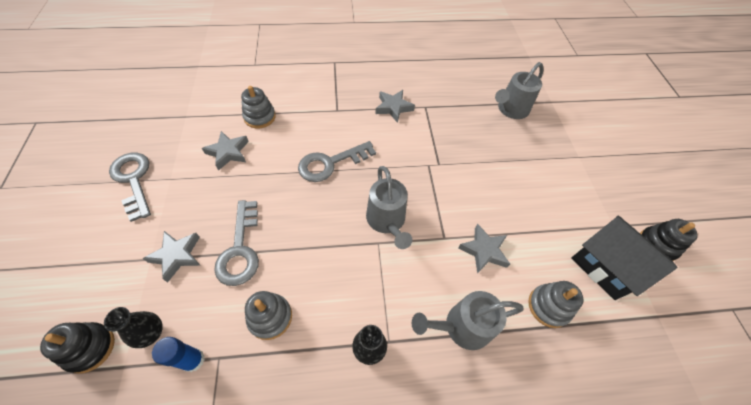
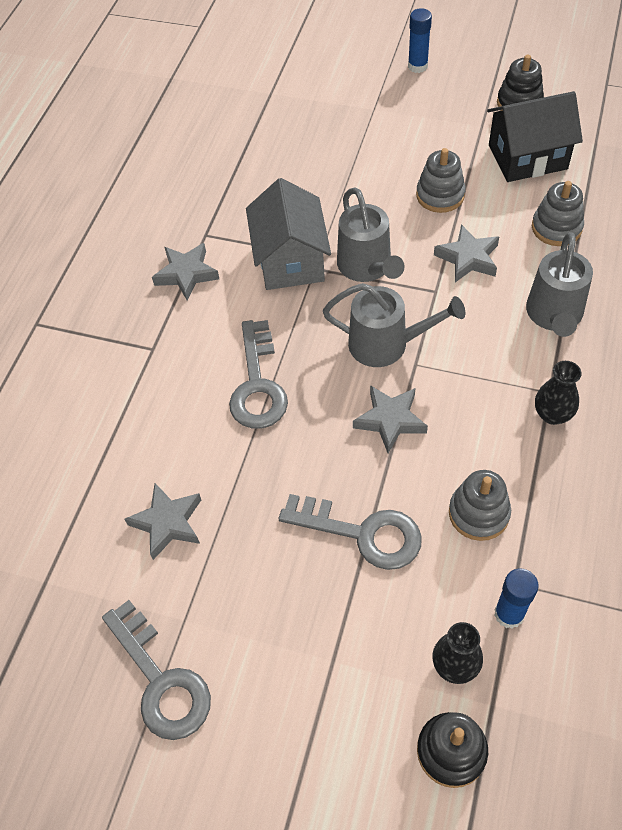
camera: 60 degrees left, 0 degrees up
(133, 180) = (161, 680): grey key -> grey key turned 120 degrees counterclockwise
(177, 256) = (341, 621): grey star -> grey star (390, 420)
(260, 117) = (110, 462): grey stacking toy -> grey stacking toy (440, 195)
(428, 151) = (290, 260): none -> grey house
(510, 110) = (263, 142): grey watering can -> grey watering can (367, 267)
(638, 170) = (417, 66): none -> blue glue stick

